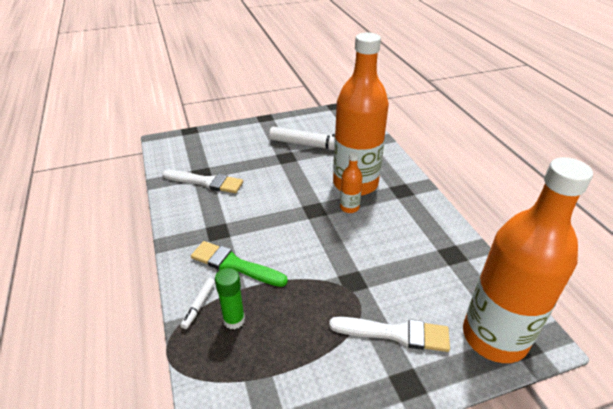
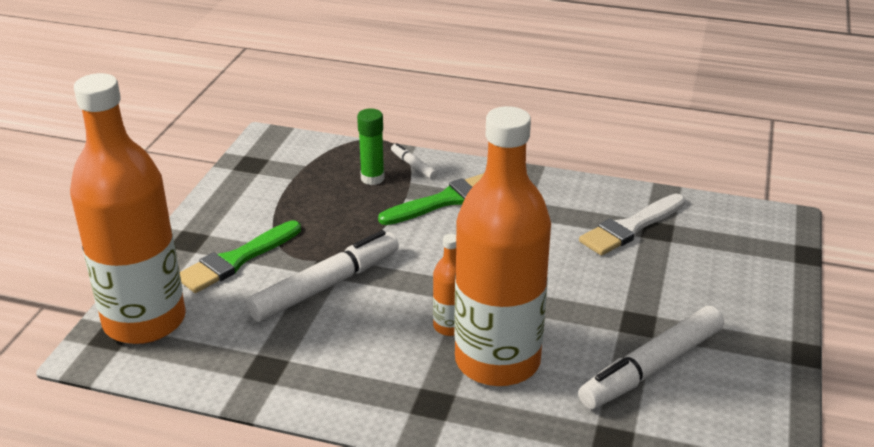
camera: 125 degrees right, 5 degrees down
(371, 271) = (325, 286): none -> white marker
(395, 333) = (236, 260): white brush -> green brush

